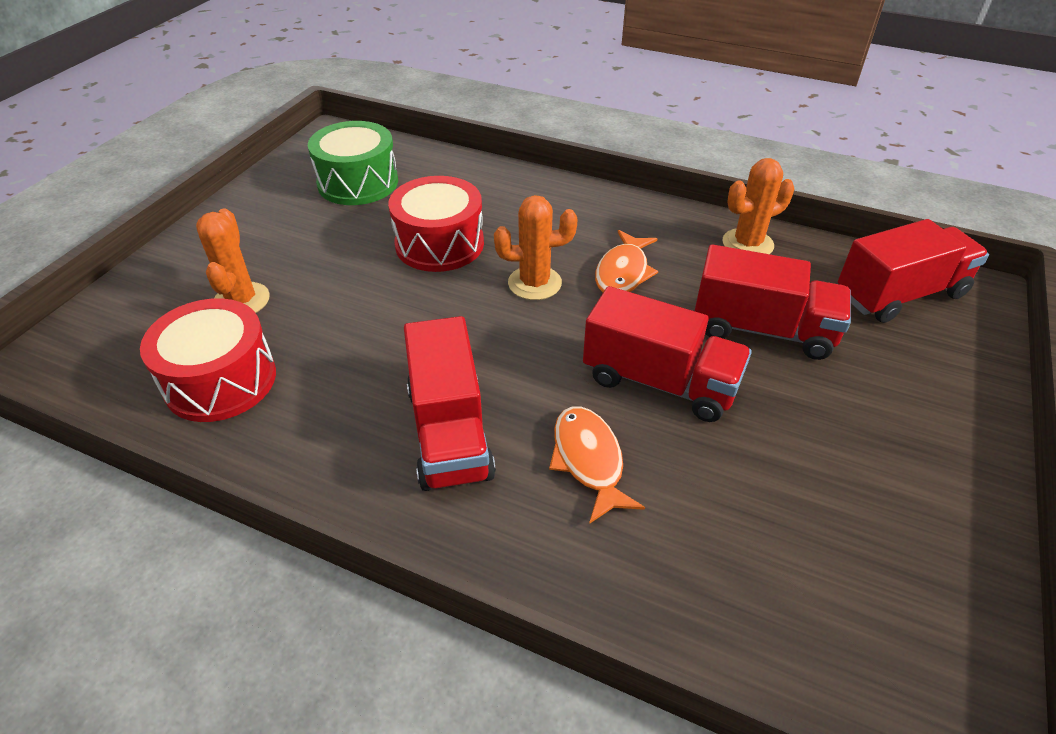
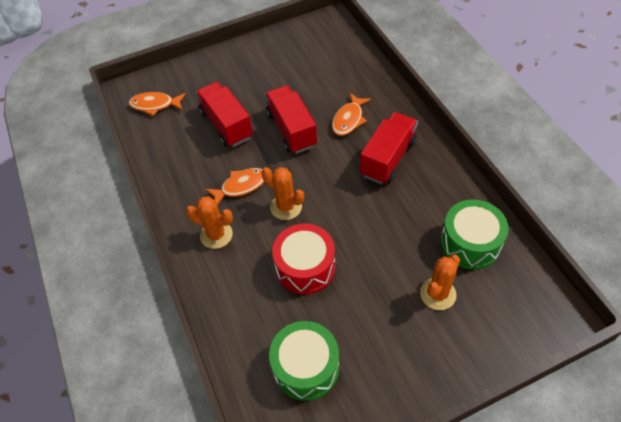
camera: 135 degrees left, 10 degrees up
(220, 380) = (470, 243): red drum -> green drum
(747, 244) = (168, 165): orange cactus -> orange cactus (216, 235)
(900, 294) = (155, 105): red truck -> orange fish

